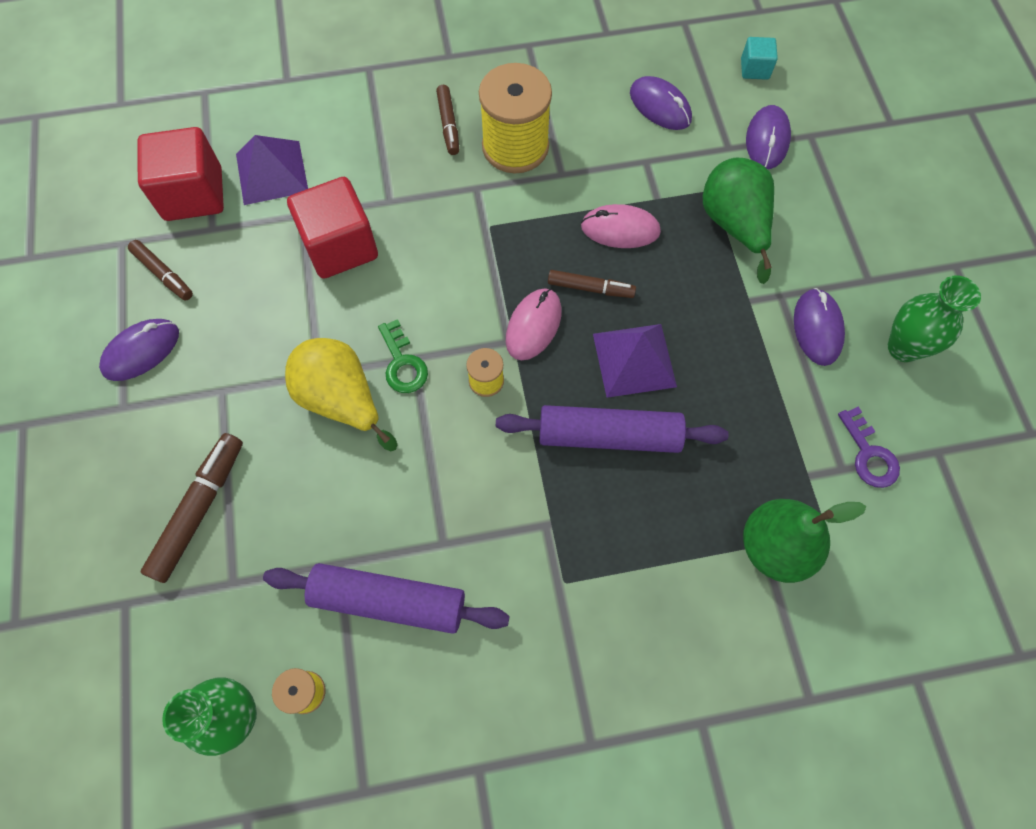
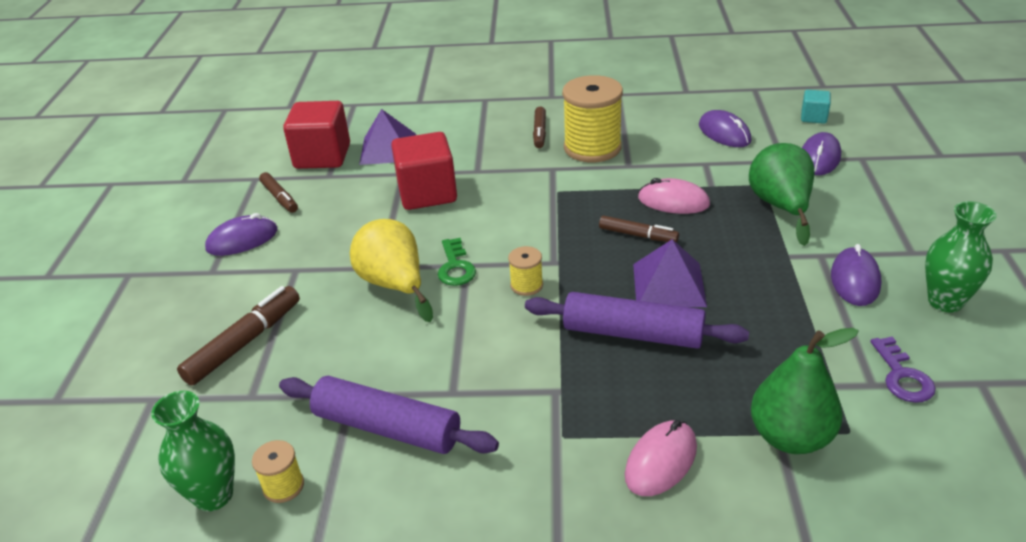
camera: 15 degrees right, 30 degrees down
(533, 325) = (579, 254): pink mouse -> pink mouse (661, 461)

